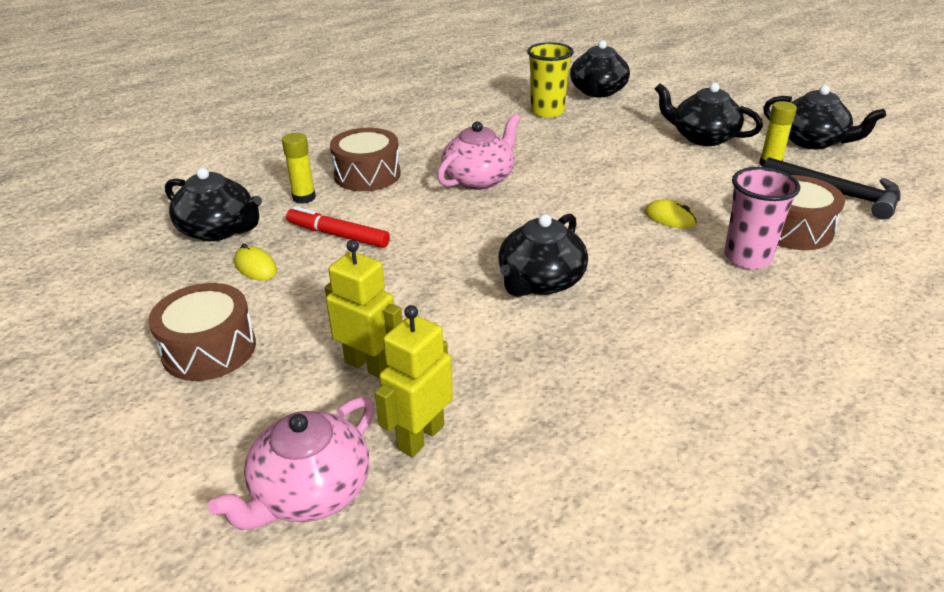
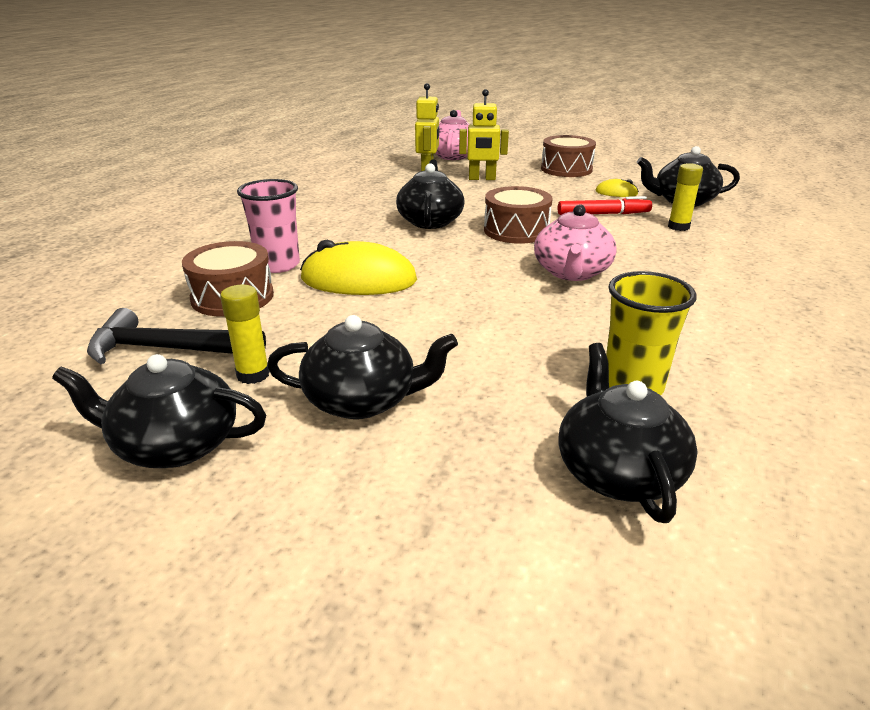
camera: 150 degrees right, 5 degrees down
(367, 175) = (672, 252): brown drum -> brown drum (516, 231)
(670, 218) = (358, 280): yellow mouse -> yellow mouse, size x2.09

